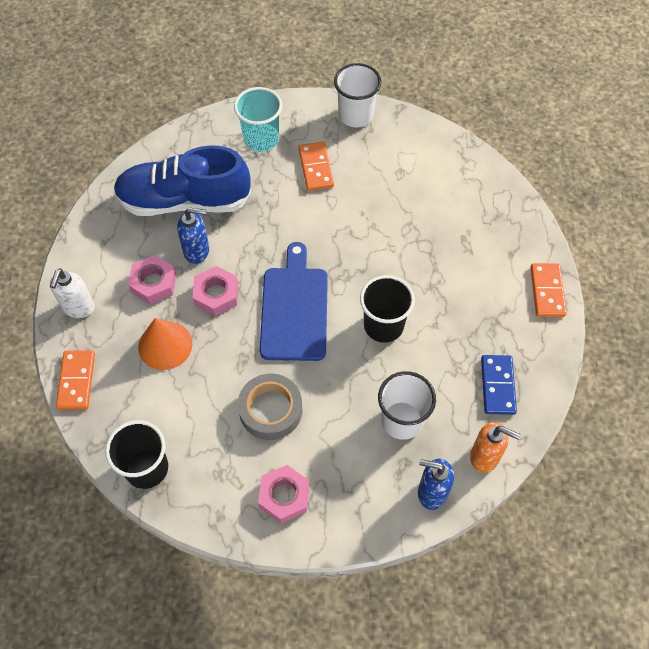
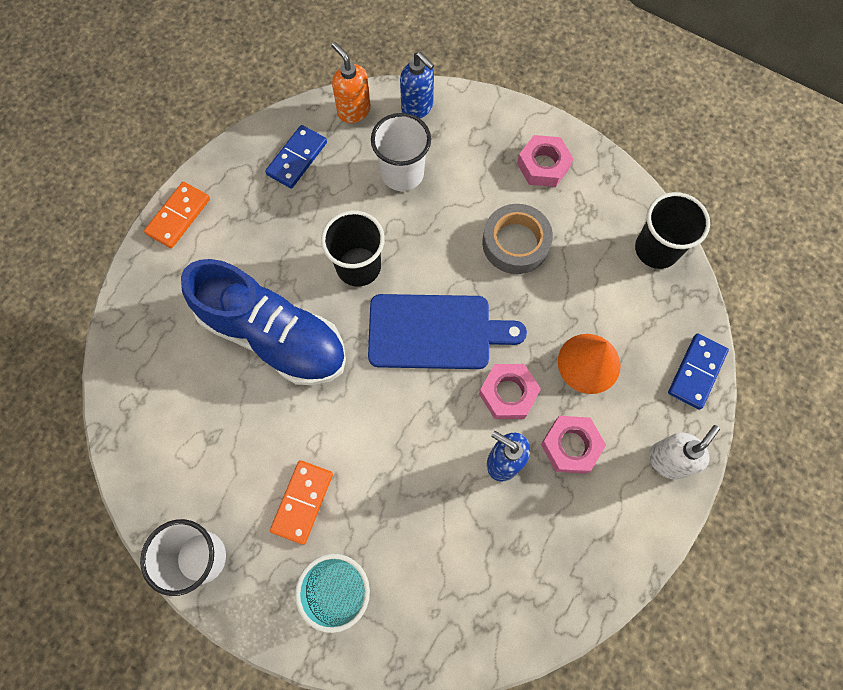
camera: 150 degrees left, 10 degrees up
(76, 381) = (696, 372): orange domino -> blue domino
(184, 201) = (485, 544): blue shoe -> blue shoe (274, 336)
(294, 309) = (435, 332): blue cutting board -> blue cutting board turned 120 degrees counterclockwise

